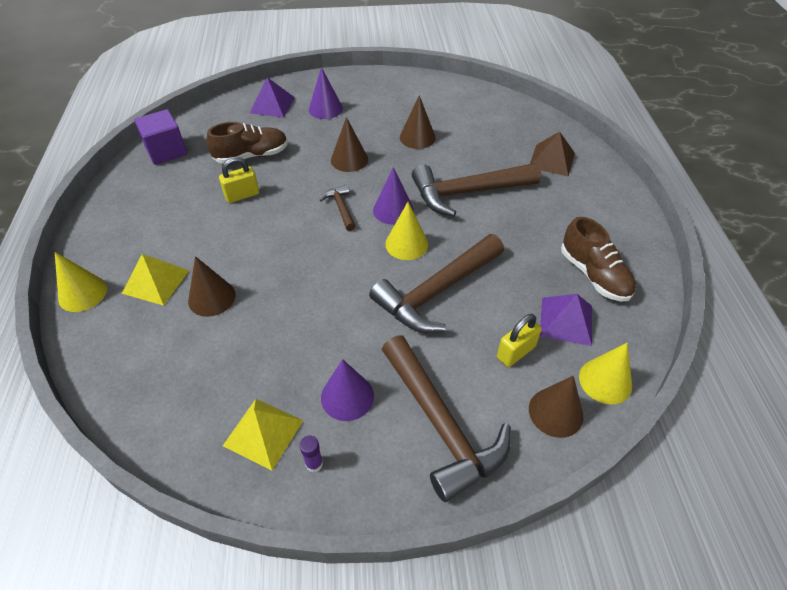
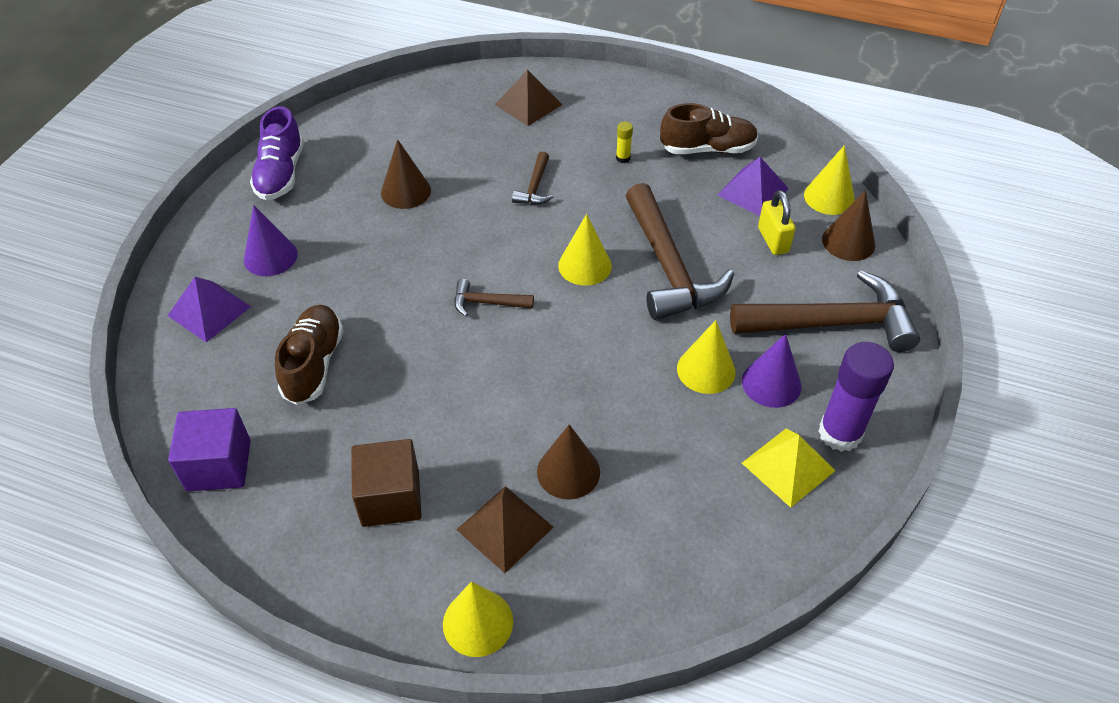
camera: 65 degrees left, 0 degrees up
(156, 281) = (505, 528): yellow pyramid -> brown pyramid
(164, 223) = (390, 498): none -> brown cube
(242, 195) = (393, 395): yellow padlock -> none
(314, 464) = (840, 433): purple glue stick -> purple glue stick, size x2.33
(340, 348) = (706, 370): none -> yellow cone
(349, 159) = (400, 267): brown cone -> none
(393, 210) = (522, 258): purple cone -> none
(395, 86) = (281, 174): none -> purple shoe
(467, 192) = (535, 187): brown hammer -> brown hammer, size x0.46
(537, 228) = (623, 158): none -> yellow glue stick

